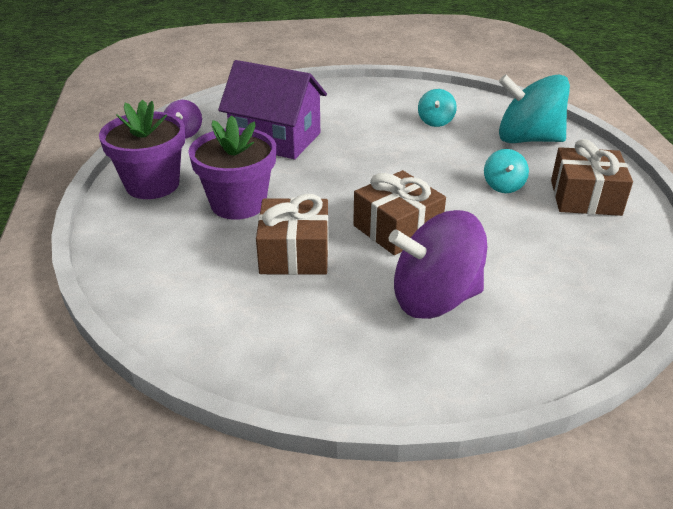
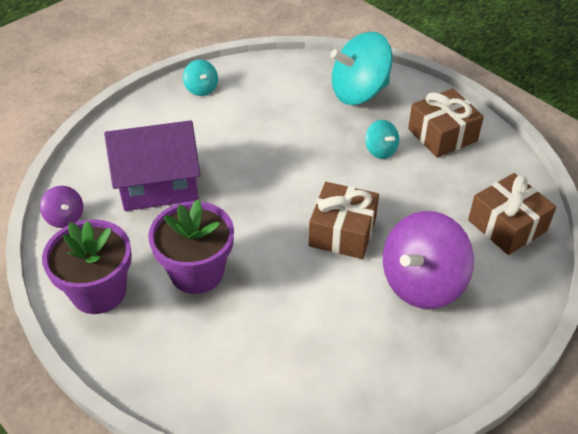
camera: 35 degrees left, 10 degrees up
(294, 253) = (290, 297): brown gift -> brown gift (507, 225)
(435, 121) = (274, 103): turquoise spinning top -> turquoise spinning top (201, 89)

